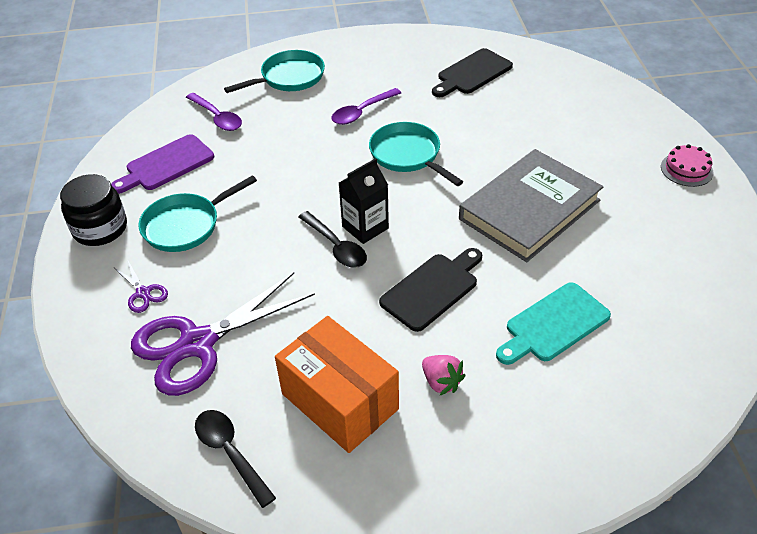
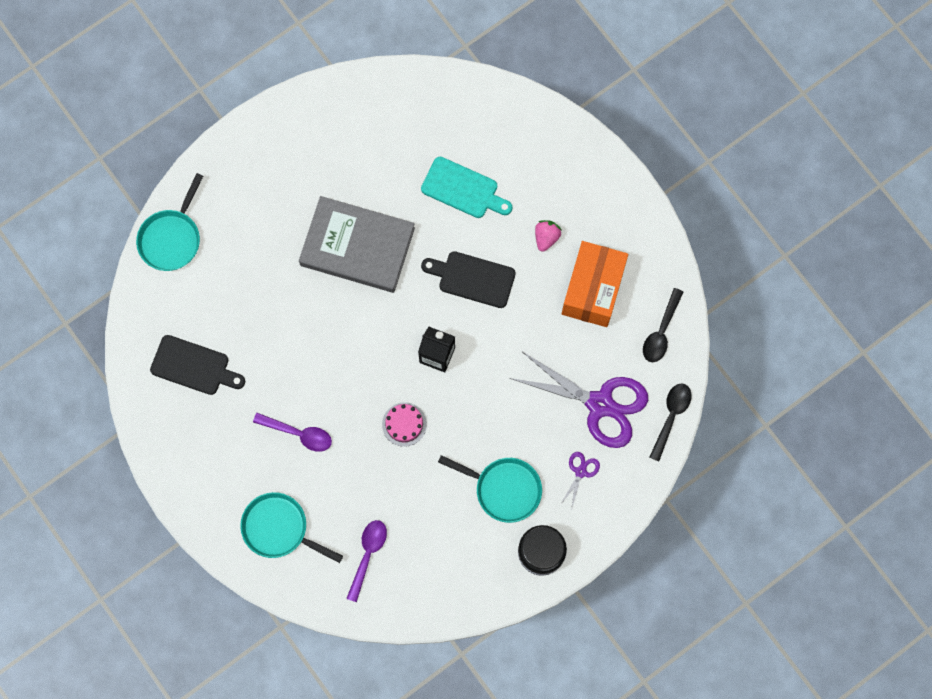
camera: 120 degrees left, 30 degrees up
(166, 165) = (448, 554): purple cutting board -> none
(336, 247) = (467, 365): black spoon -> black spoon (671, 416)
(408, 155) = (338, 365): turquoise pan -> turquoise pan (172, 238)
(686, 169) = (251, 150): pink cake -> pink cake (404, 424)

